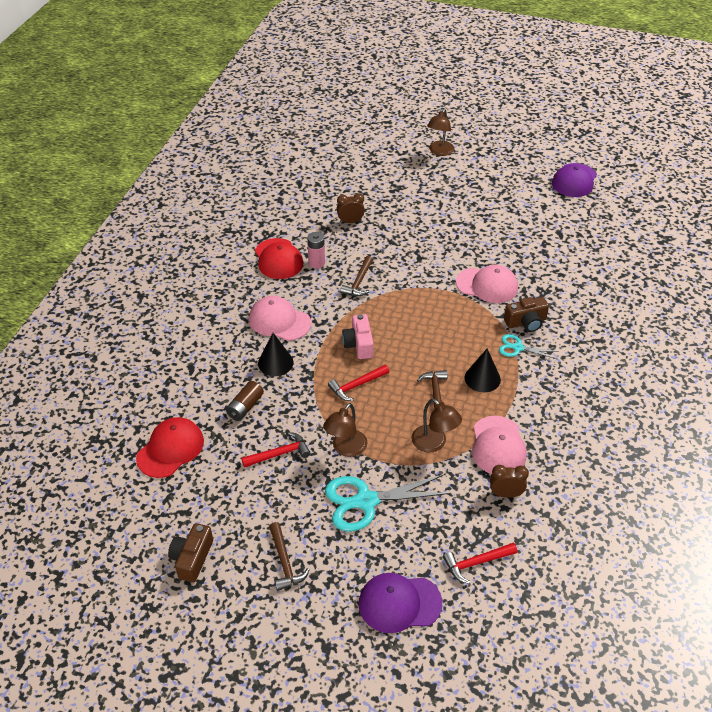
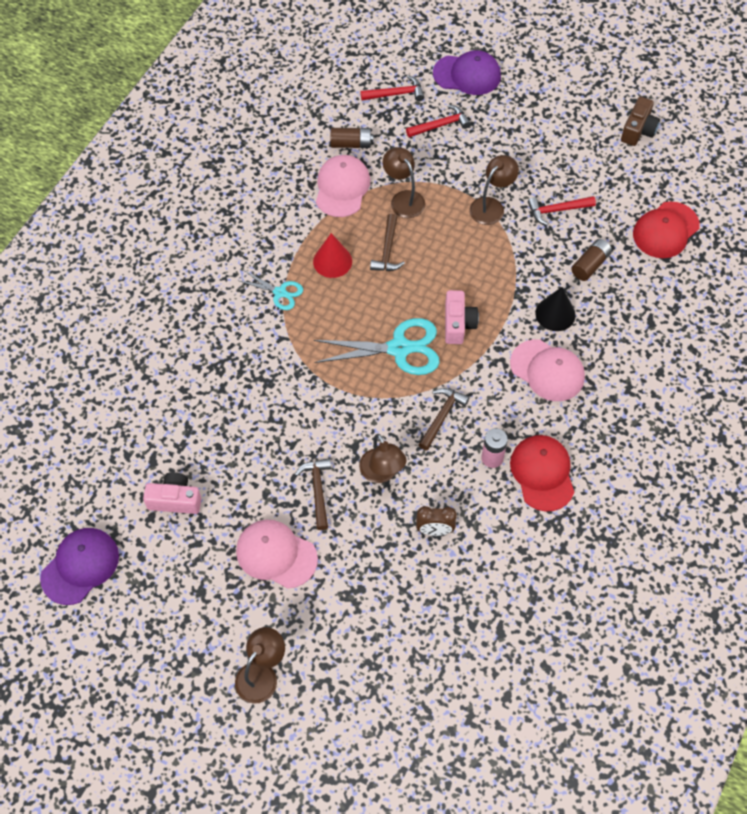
camera: 170 degrees left, 15 degrees up
(285, 562) = (558, 116): brown hammer -> brown hammer (317, 490)
(356, 386) = (469, 272): red hammer -> red hammer (441, 125)
(366, 501) = (480, 155): turquoise scissors -> turquoise scissors (399, 348)
(395, 245) = (382, 473): none -> brown lamp
(482, 378) = (332, 261): black cone -> red cone
(487, 285) = (282, 386): pink cap -> pink cap (276, 554)
(505, 494) = (351, 144): brown clock -> brown battery
(526, 322) = (257, 325): brown camera -> none
(532, 216) = (175, 500): none -> pink camera

